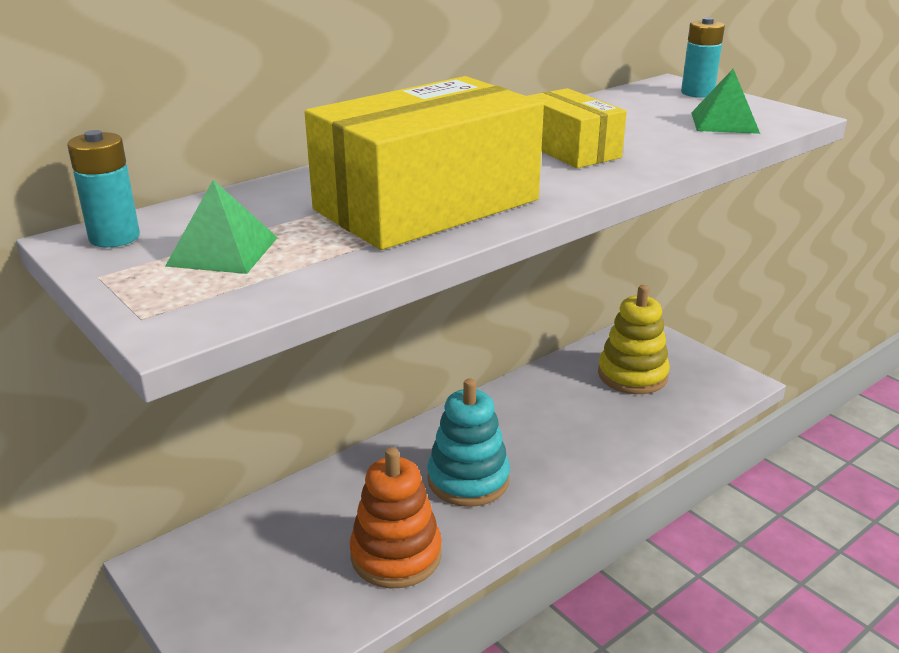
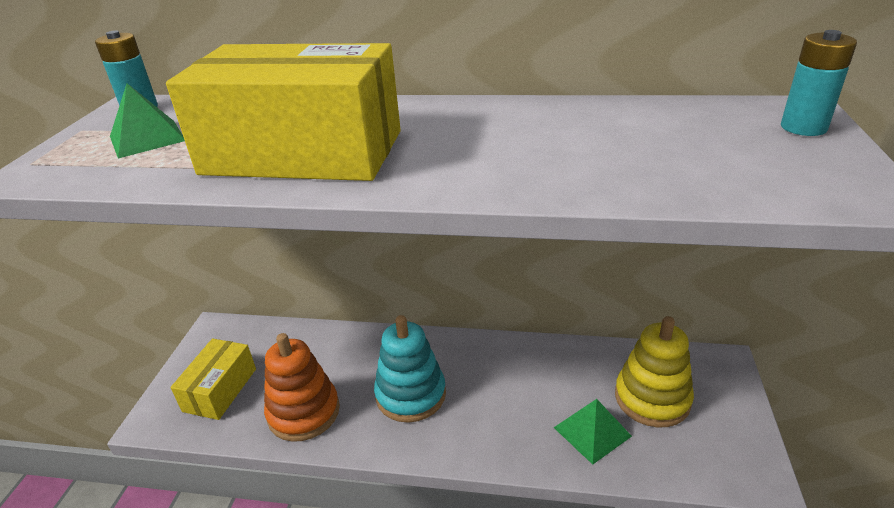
camera: 50 degrees right, 5 degrees up
(570, 150) = (514, 145): yellow box -> yellow box (220, 390)
(724, 122) = (746, 172): green pyramid -> green pyramid (592, 431)

